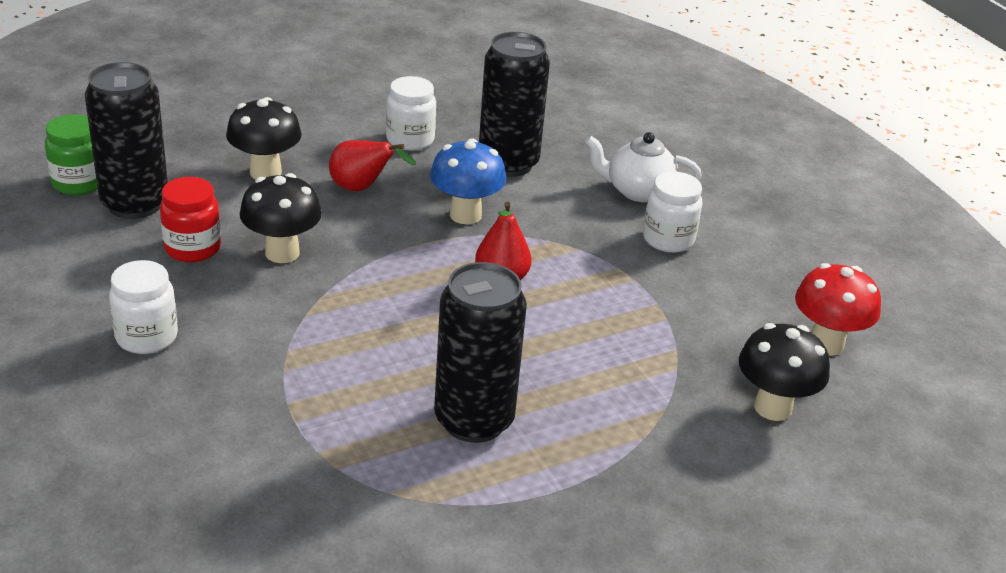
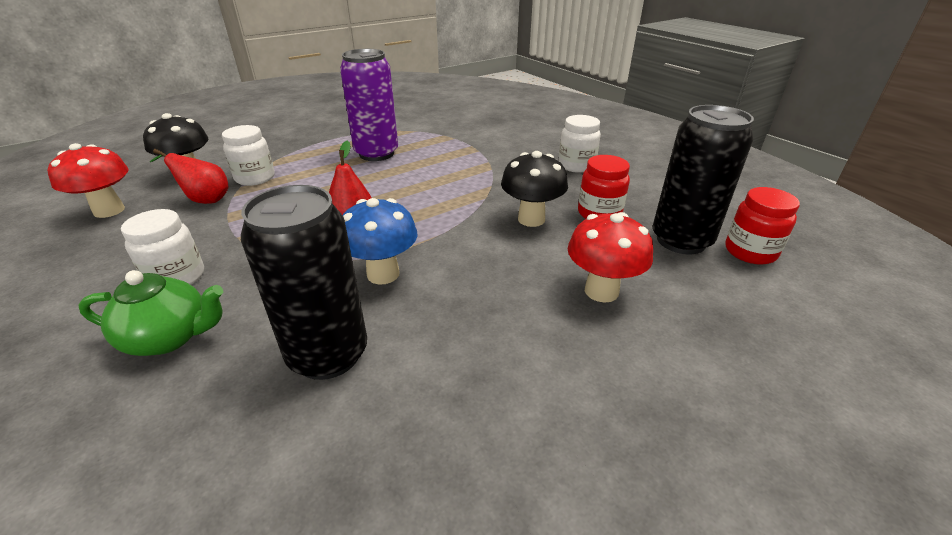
camera: 175 degrees right, 0 degrees up
(79, 183) = (750, 252): green jar -> red jar
(265, 172) = (601, 291): black mushroom -> red mushroom
(362, 188) = (494, 288): red pear -> red pear (205, 200)
(410, 140) = (462, 374): white jar -> white jar (255, 178)
(474, 420) = (376, 153): black can -> purple can
(637, 191) = (170, 337): white teapot -> green teapot

